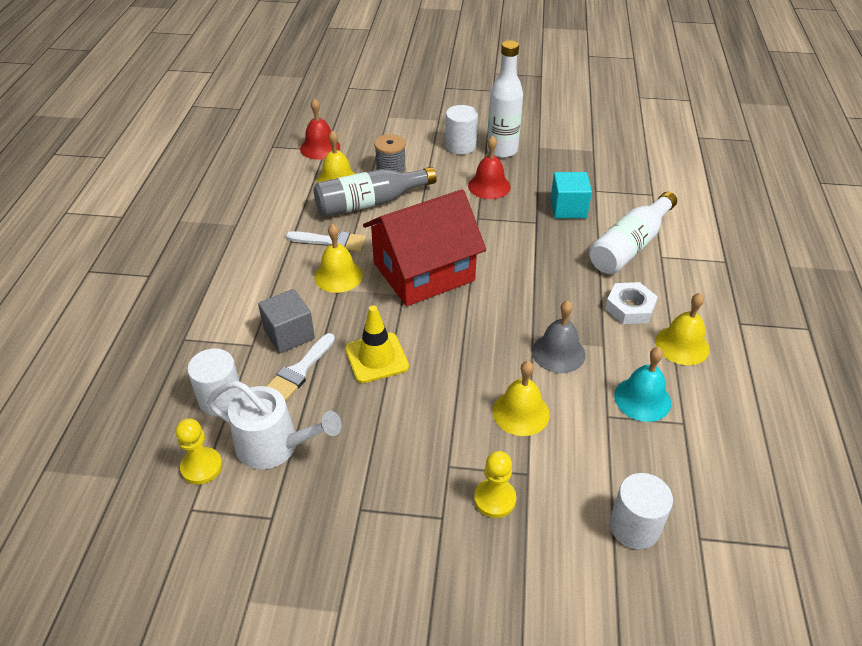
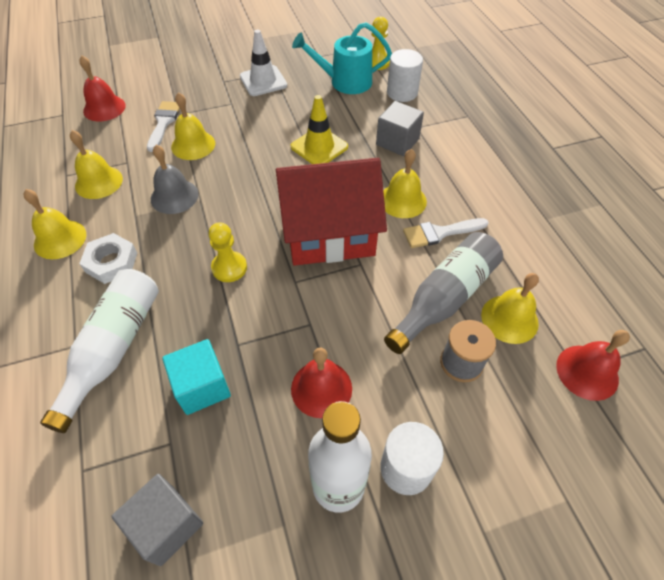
camera: 155 degrees right, 10 degrees up
(274, 446) = (345, 82): white watering can -> turquoise watering can
(299, 370) = (367, 122): white brush -> white brush (163, 123)
(384, 493) = (263, 81): none -> white traffic cone
(423, 272) = (329, 231): red house -> red house turned 45 degrees clockwise
(495, 499) = (195, 96): yellow pawn -> yellow pawn (229, 268)
(603, 163) = (166, 524): none -> grey cube
(634, 527) = (104, 108): white cylinder -> red bell
(642, 399) = (98, 182): turquoise bell -> yellow bell

